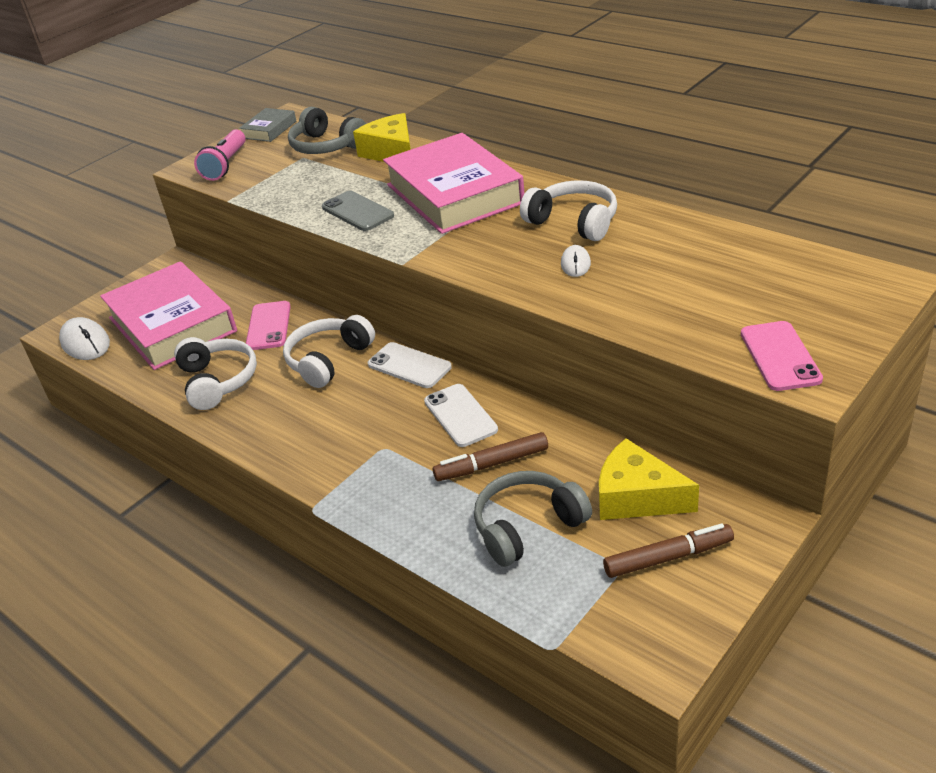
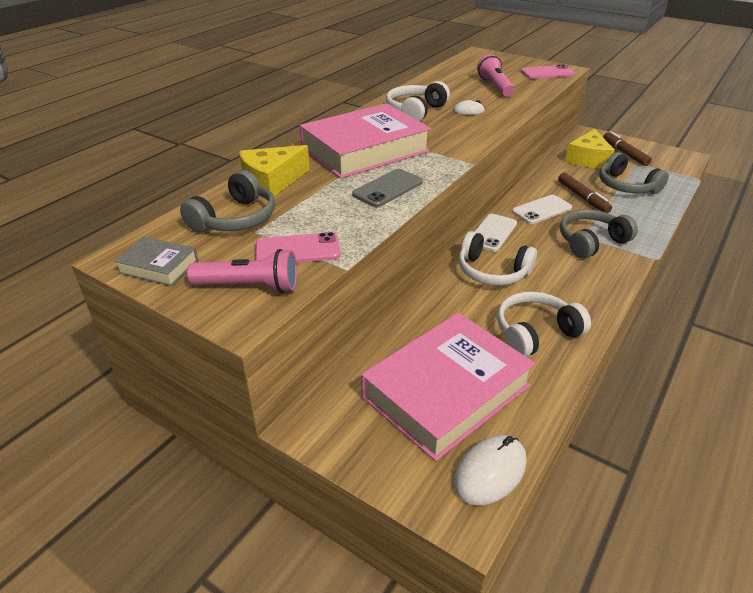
camera: 100 degrees left, 0 degrees up
(269, 326) = (445, 314): pink phone -> pink phone (298, 250)
(368, 451) = (591, 241): none -> grey headphones
(688, 292) = (495, 86): none -> pink flashlight

